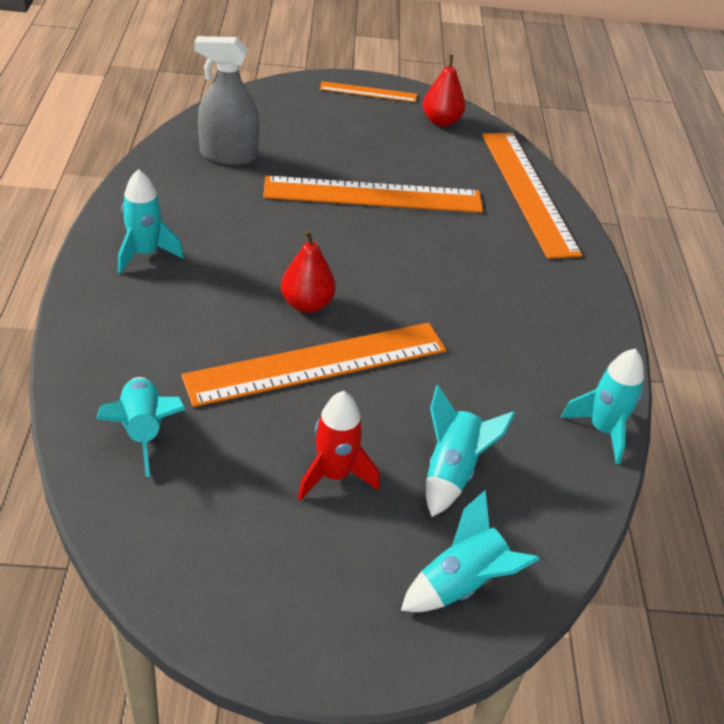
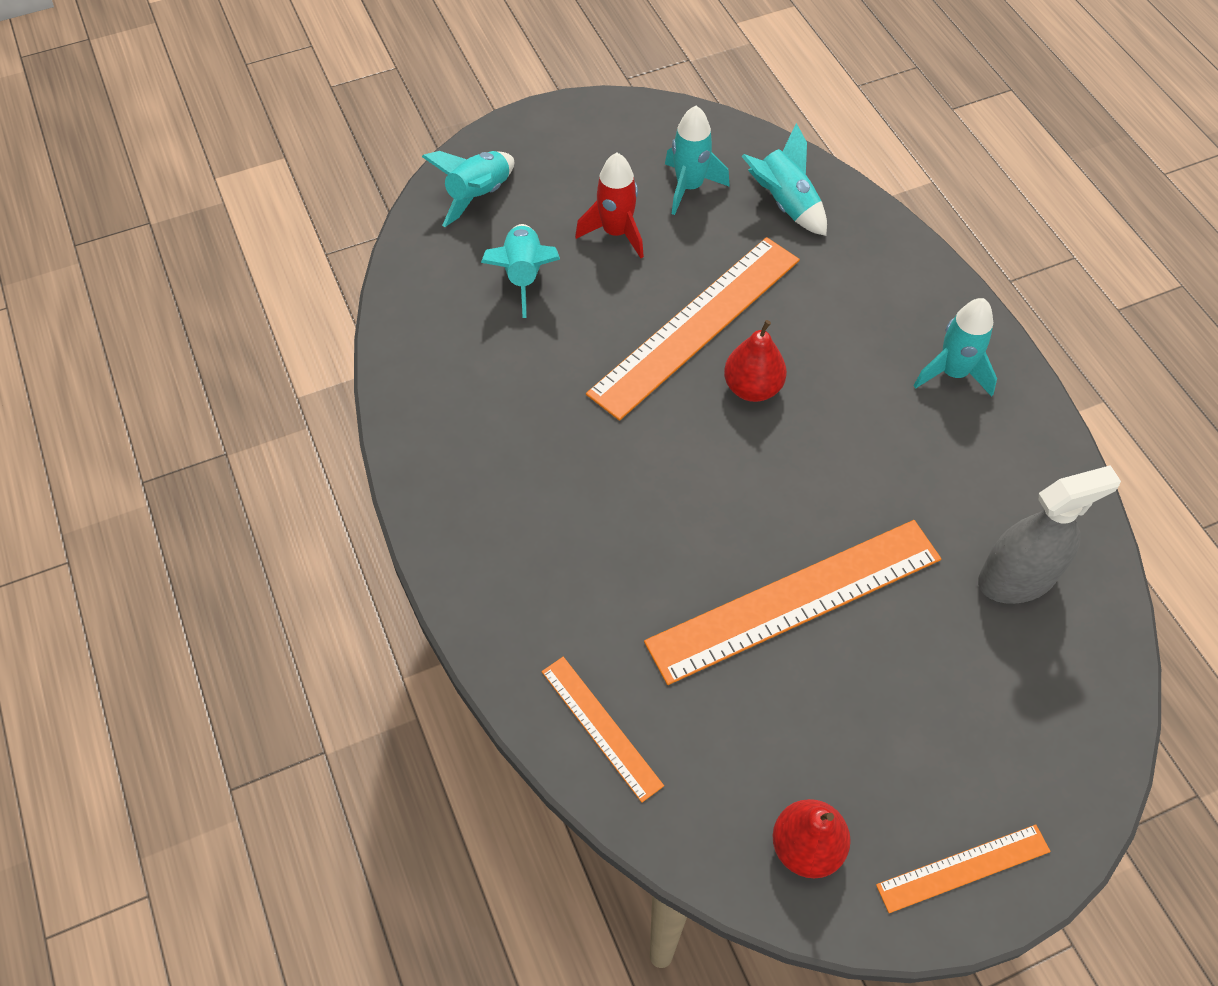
camera: 160 degrees right, 15 degrees up
(528, 191) = (601, 727): orange ruler -> orange ruler, size x0.51
(603, 430) = (402, 373): turquoise rocket -> turquoise rocket (689, 187)

